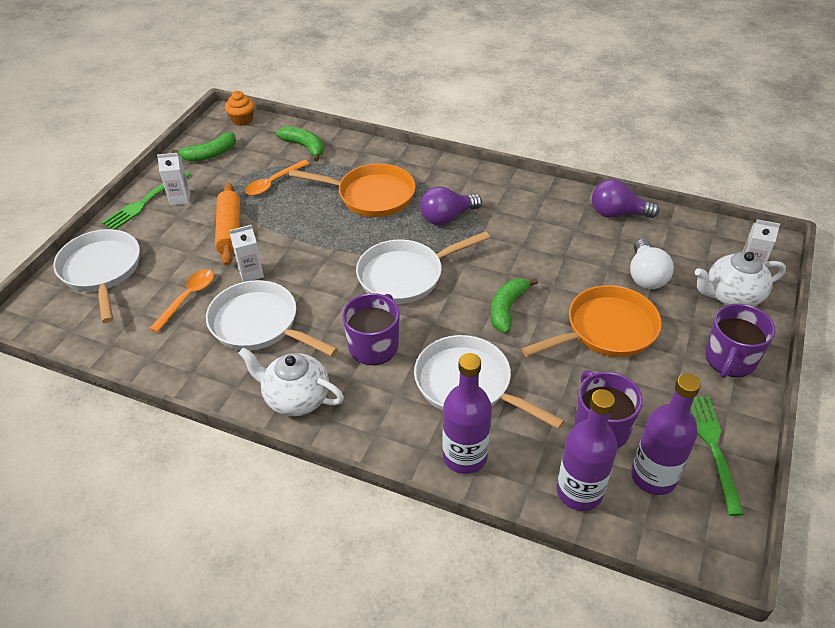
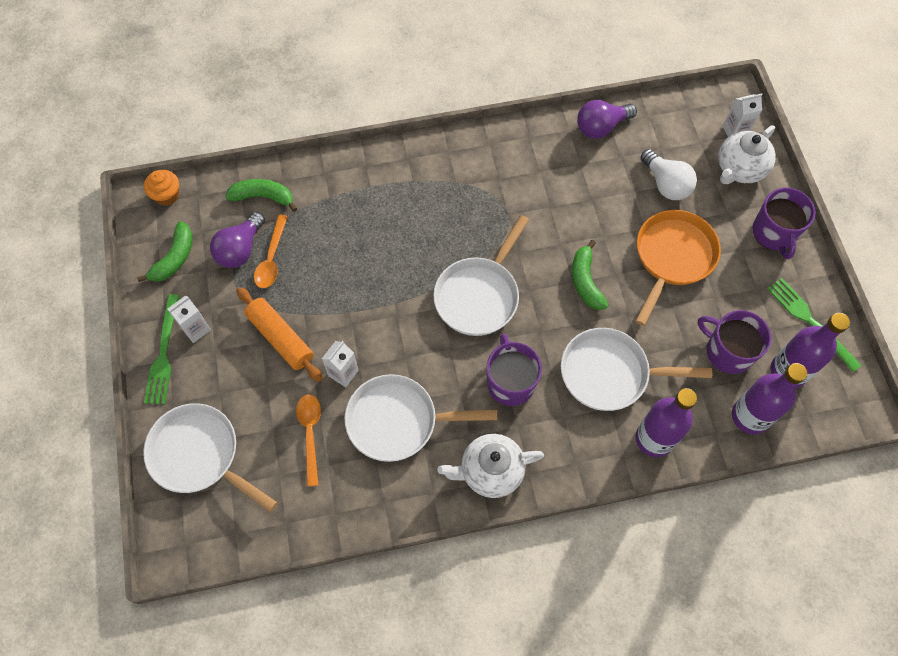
camera: 35 degrees left, 20 degrees up
(371, 195) = (377, 222): orange pan -> none
(447, 217) = (464, 210): purple light bulb -> purple light bulb (240, 249)

